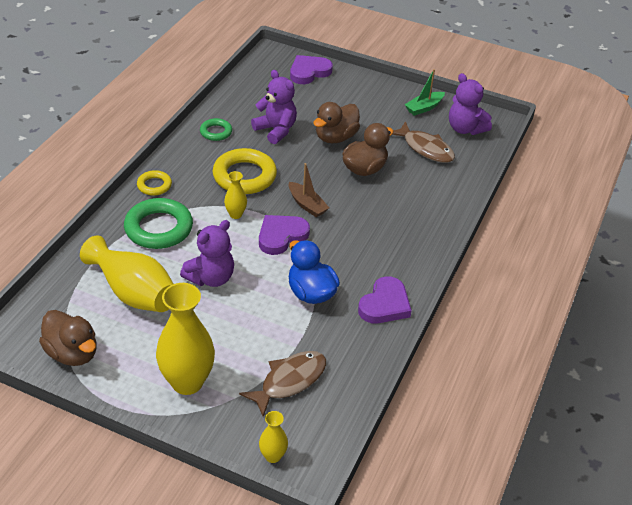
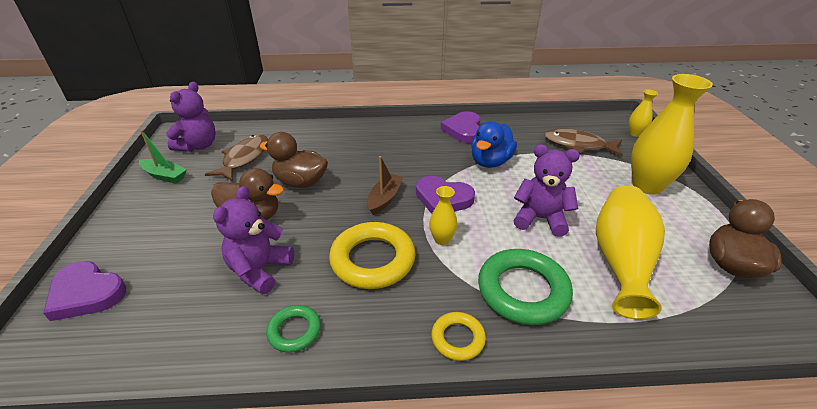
camera: 115 degrees left, 5 degrees down
(385, 304) = (463, 130): purple heart -> purple heart turned 90 degrees counterclockwise

